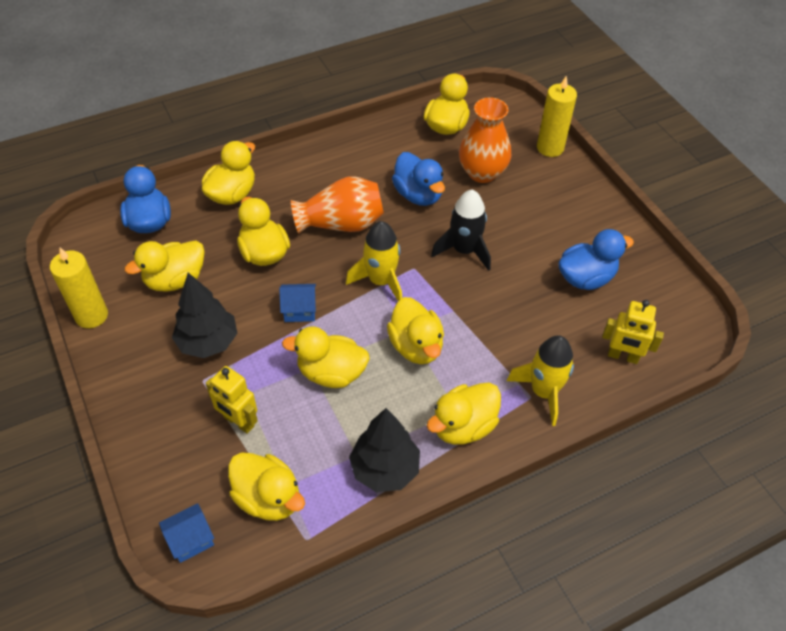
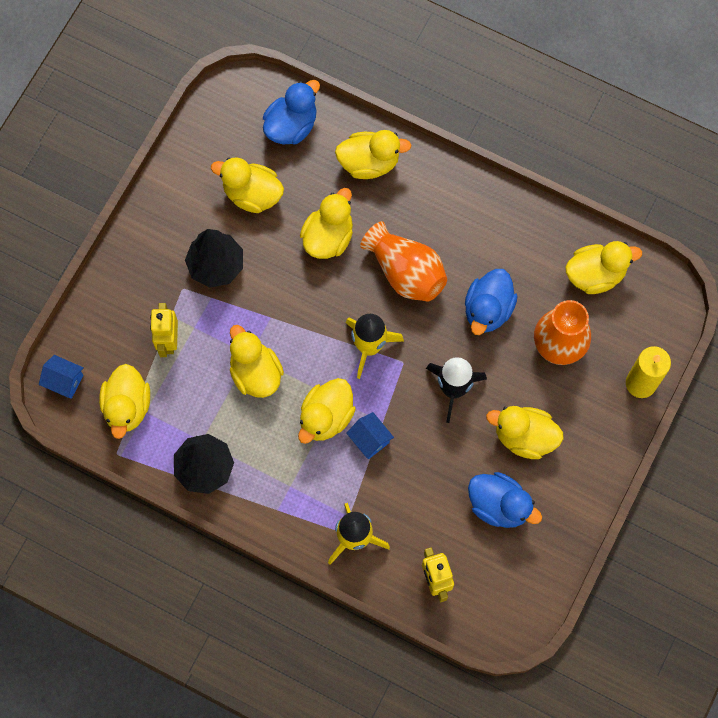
camera: 55 degrees right, 20 degrees up
(91, 315) = (176, 165): yellow candle -> none
(299, 310) = (294, 307): blue house -> blue house (369, 439)
(463, 426) = (280, 499): yellow duck -> yellow duck (524, 437)

